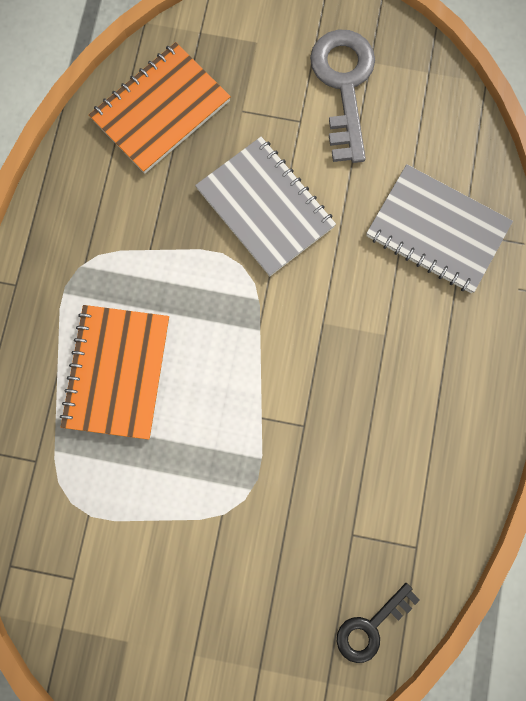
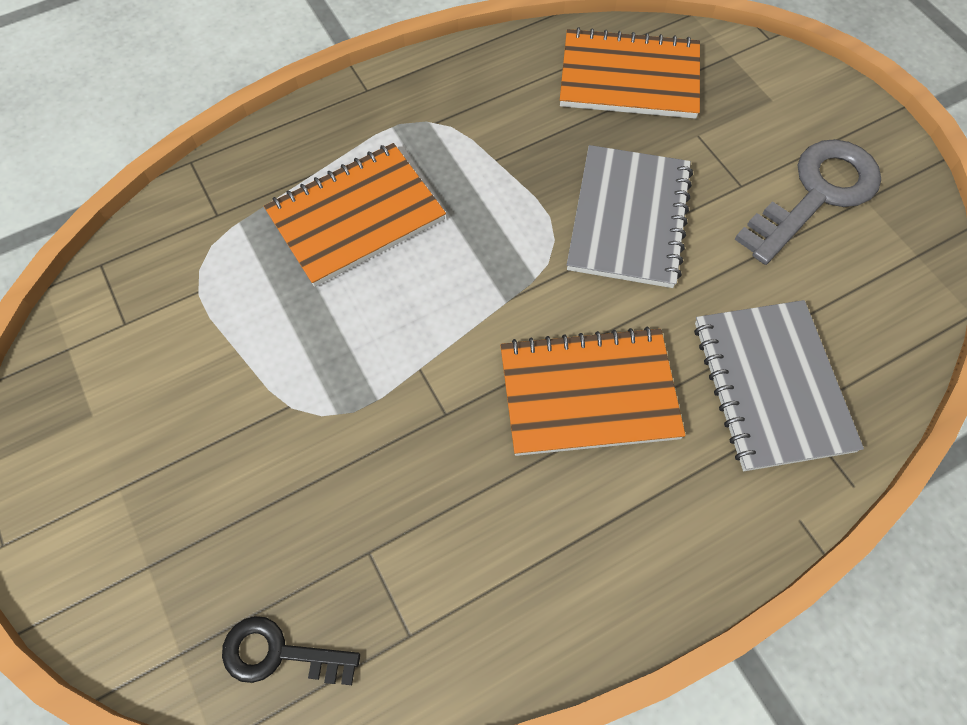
camera: 50 degrees right, 15 degrees down
(358, 334) = (588, 393): none -> orange notebook

